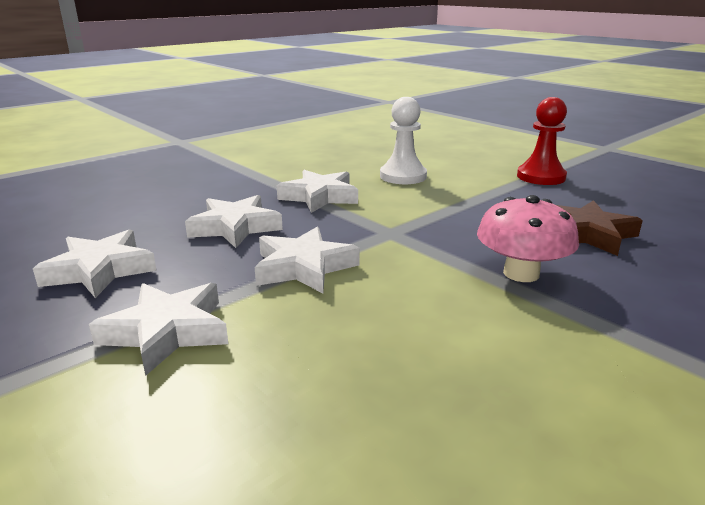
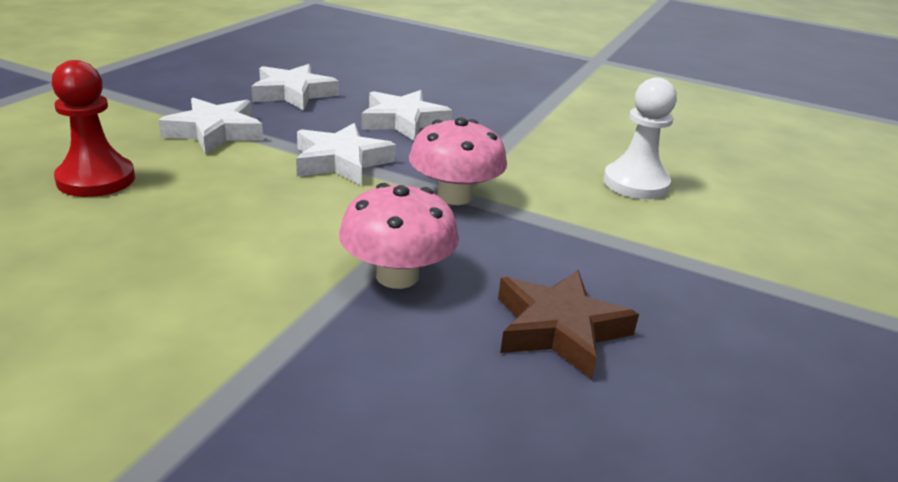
camera: 65 degrees right, 5 degrees up
(319, 197) = (514, 145): white star -> none
(397, 232) = (454, 196): none -> pink mushroom
(541, 177) = (771, 291): red pawn -> red pawn (96, 179)

